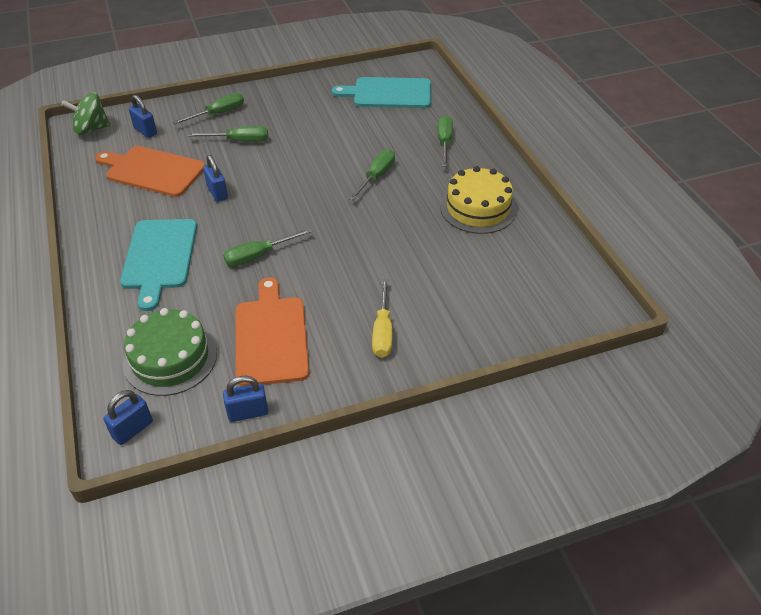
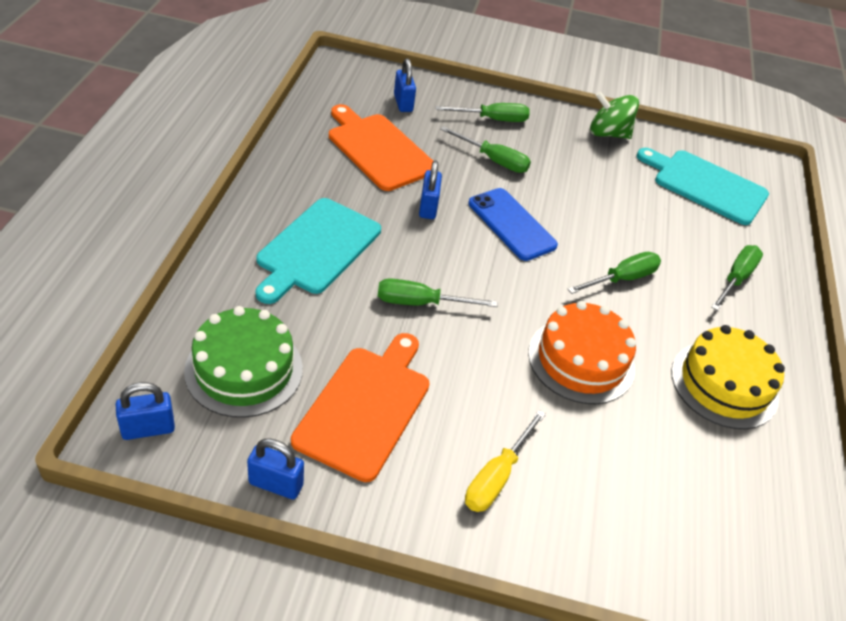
camera: 25 degrees right, 0 degrees up
(91, 129) = (351, 76): green spinning top -> green spinning top (608, 133)
(282, 177) = (512, 224): none -> blue phone
(385, 238) = (581, 360): none -> orange cake

